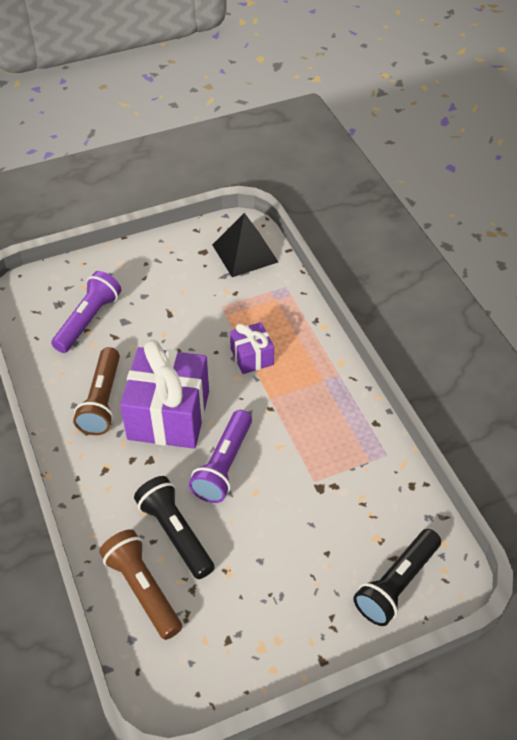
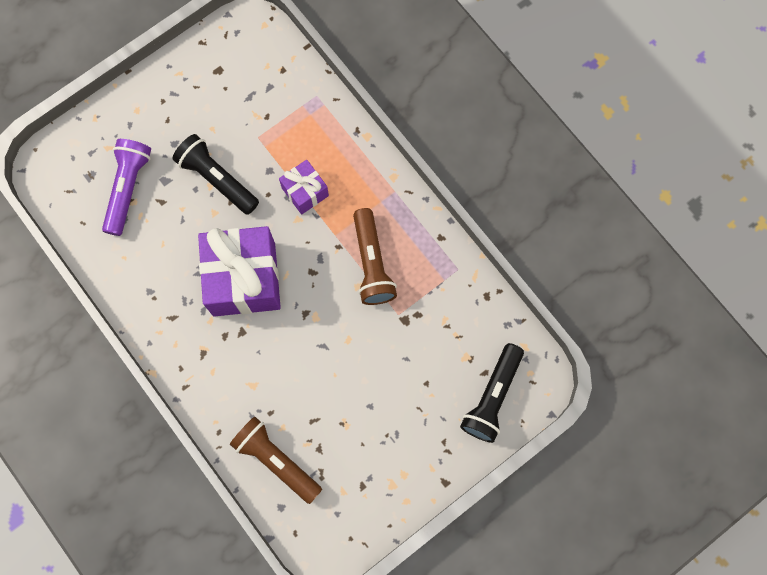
camera: 15 degrees left, 25 degrees up
(102, 400) = (175, 279): brown flashlight -> brown flashlight (372, 263)
(175, 533) = (288, 400): black flashlight -> black flashlight (217, 179)
(224, 465) = (312, 319): purple flashlight -> none
(245, 253) = (262, 61): black pyramid -> none

